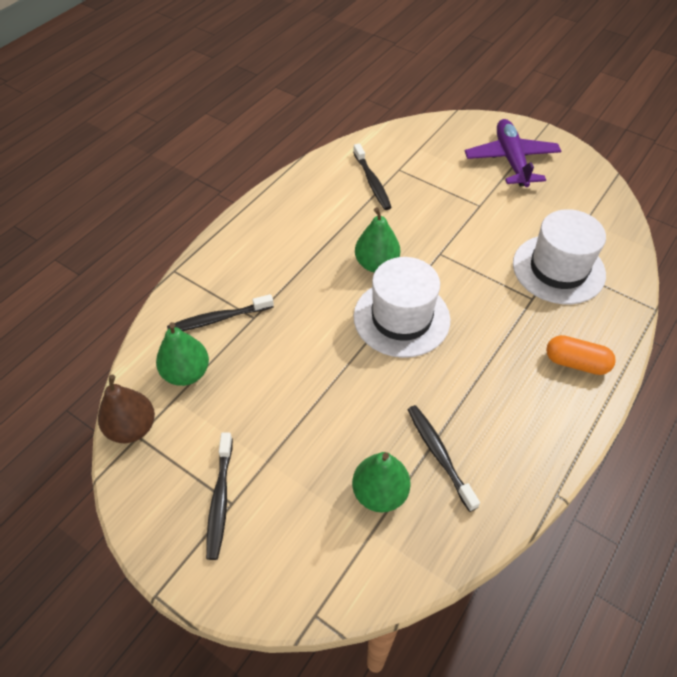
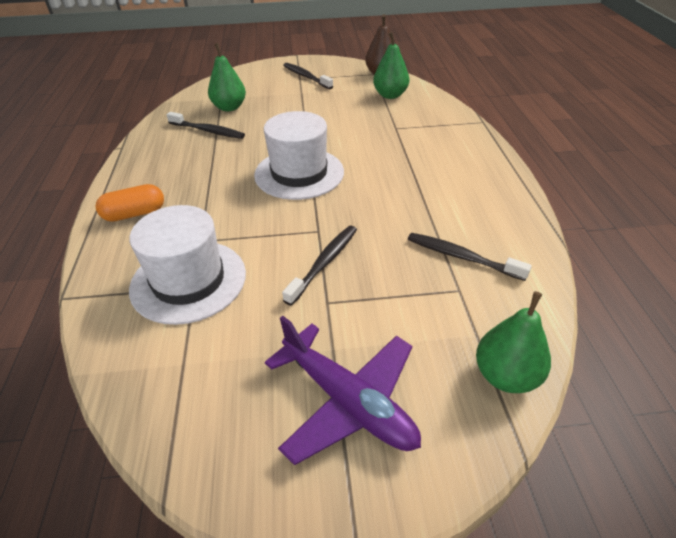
camera: 140 degrees right, 10 degrees down
(218, 319) = (414, 117): black toothbrush -> black toothbrush (324, 263)
(376, 264) = (360, 194): green pear -> green pear (506, 376)

